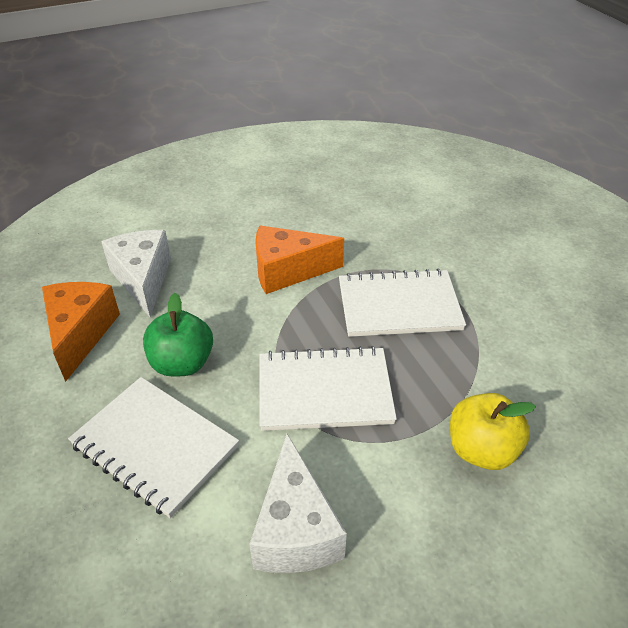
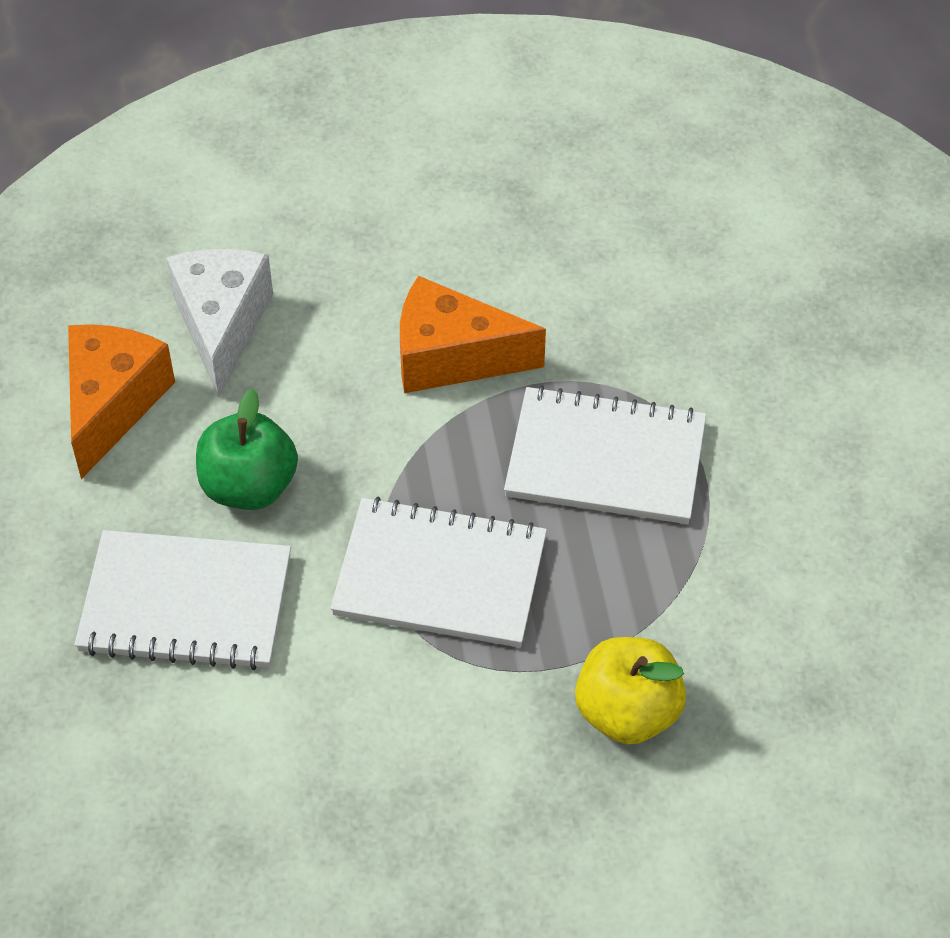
camera: 15 degrees right, 10 degrees up
(155, 446) = (186, 603): white notebook -> white notebook turned 45 degrees counterclockwise
(295, 529) = (338, 756): white cheese -> none

